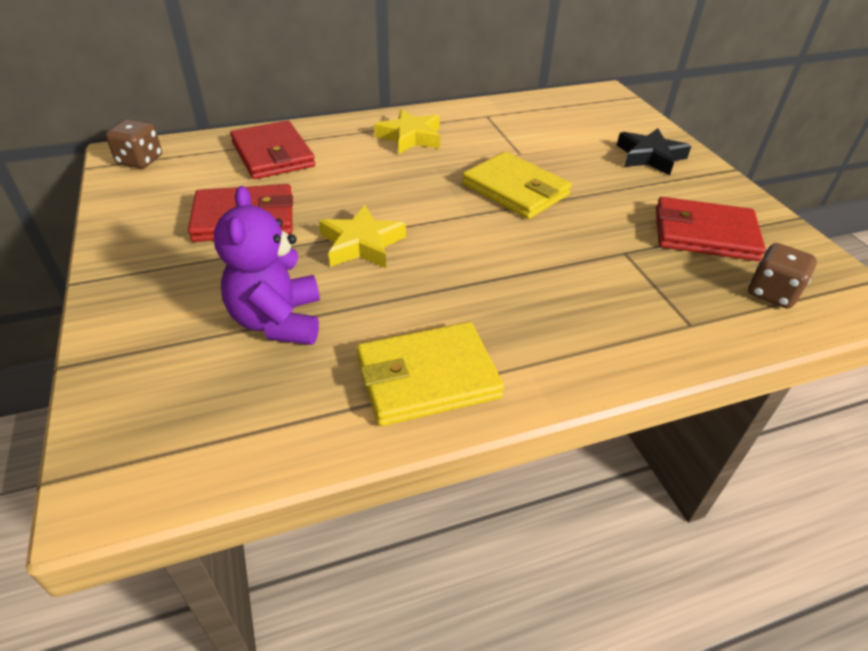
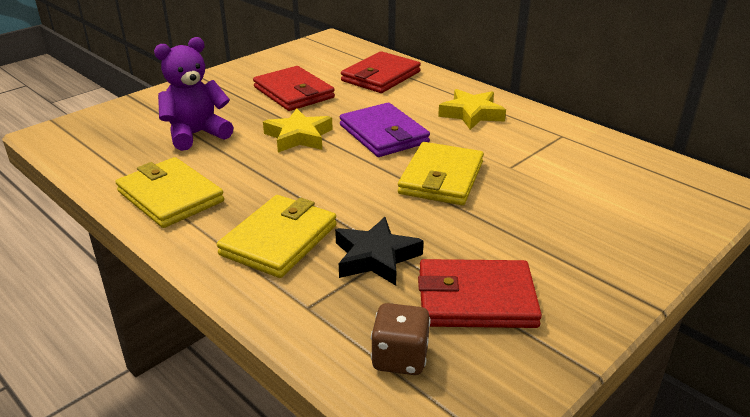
camera: 65 degrees right, 10 degrees down
(140, 161) = (327, 45): brown dice -> none
(406, 192) = (383, 134): none -> purple wallet
(571, 313) = (279, 240): none -> yellow wallet
(650, 157) = (605, 241): black star -> black star (375, 257)
(704, 234) = (476, 299): red wallet -> red wallet turned 75 degrees counterclockwise

